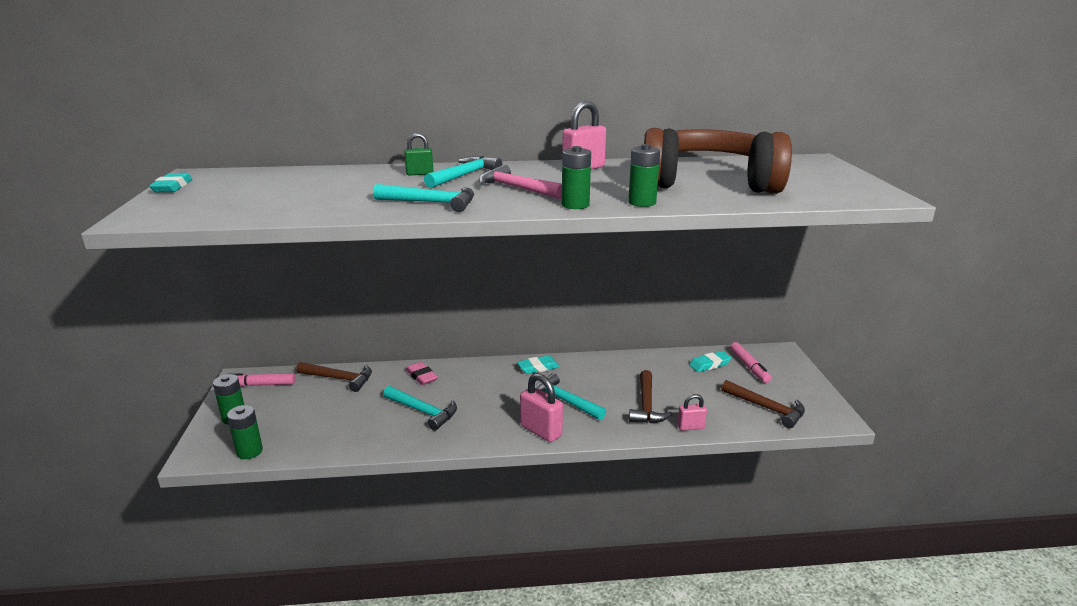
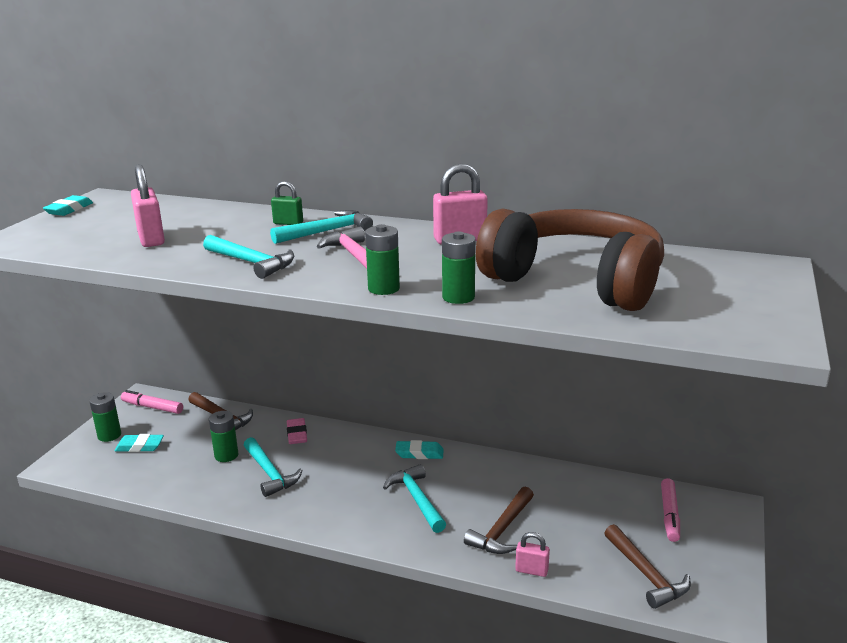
camera: 25 degrees right, 0 degrees up
(249, 451) = (98, 472): green battery -> green battery (226, 455)
(541, 431) = (365, 527): pink padlock -> pink padlock (151, 239)
(709, 364) = (621, 499): turquoise eraser -> turquoise eraser (140, 446)

